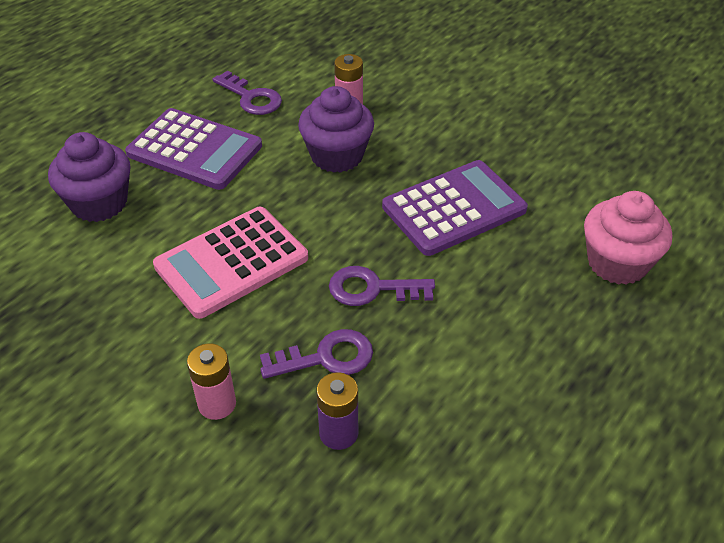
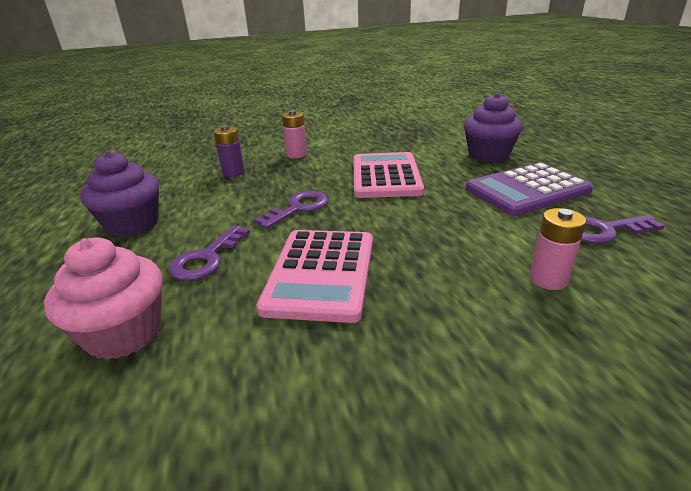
camera: 130 degrees right, 15 degrees down
(326, 357) = (276, 181): purple key -> purple key (207, 258)
(337, 156) = (463, 243): purple cupcake -> purple cupcake (133, 224)
(454, 208) = (321, 274): purple calculator -> pink calculator

